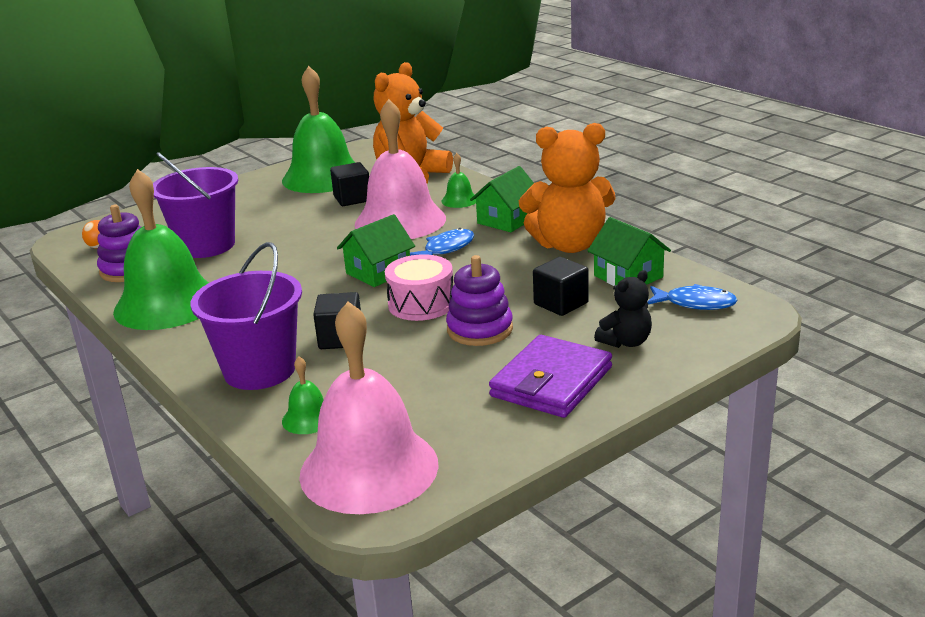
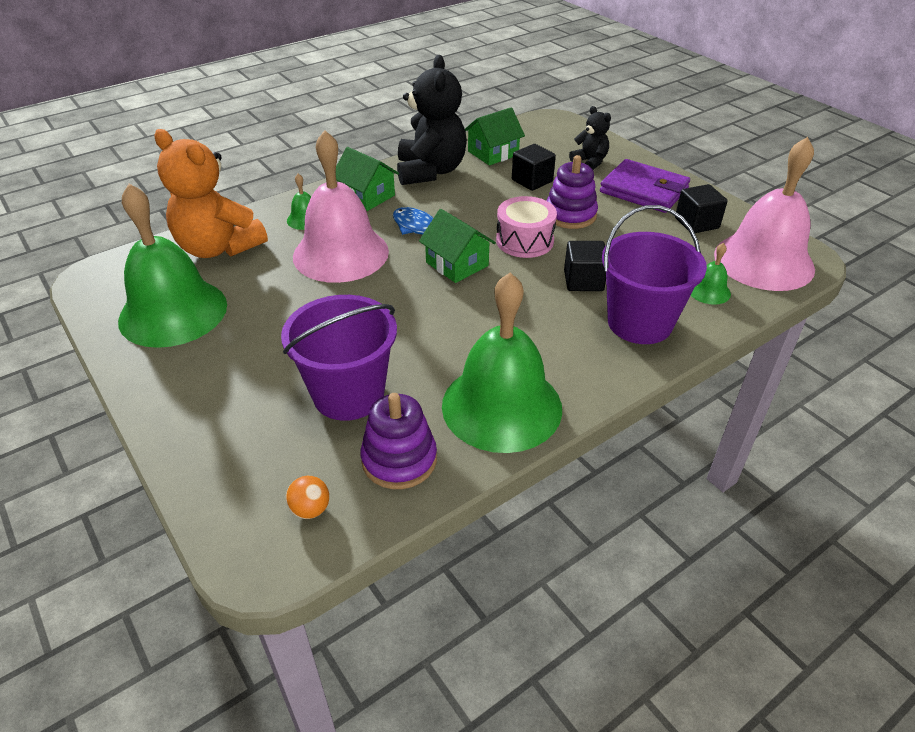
camera: 90 degrees left, 15 degrees up
(352, 199) = (261, 286): black cube -> black cube (696, 223)
(569, 245) = (430, 171): orange teddy bear -> black teddy bear
(695, 303) = (538, 135): blue fish -> none

